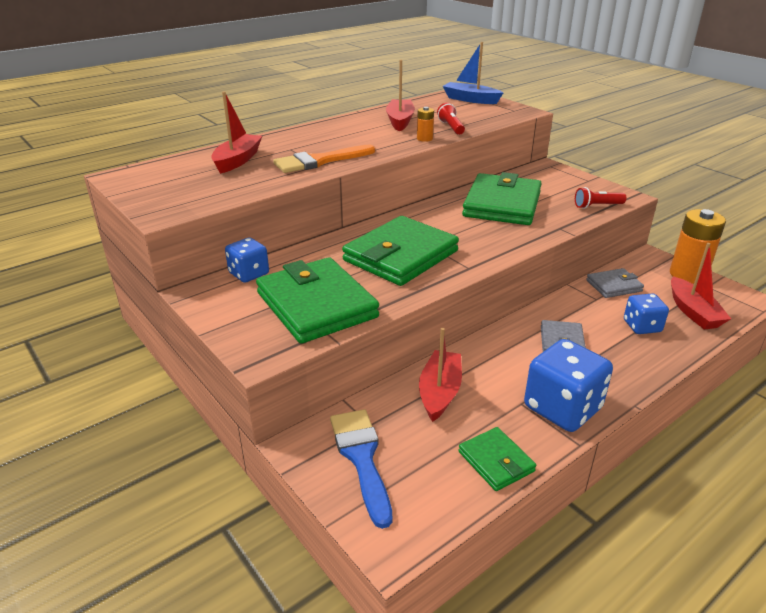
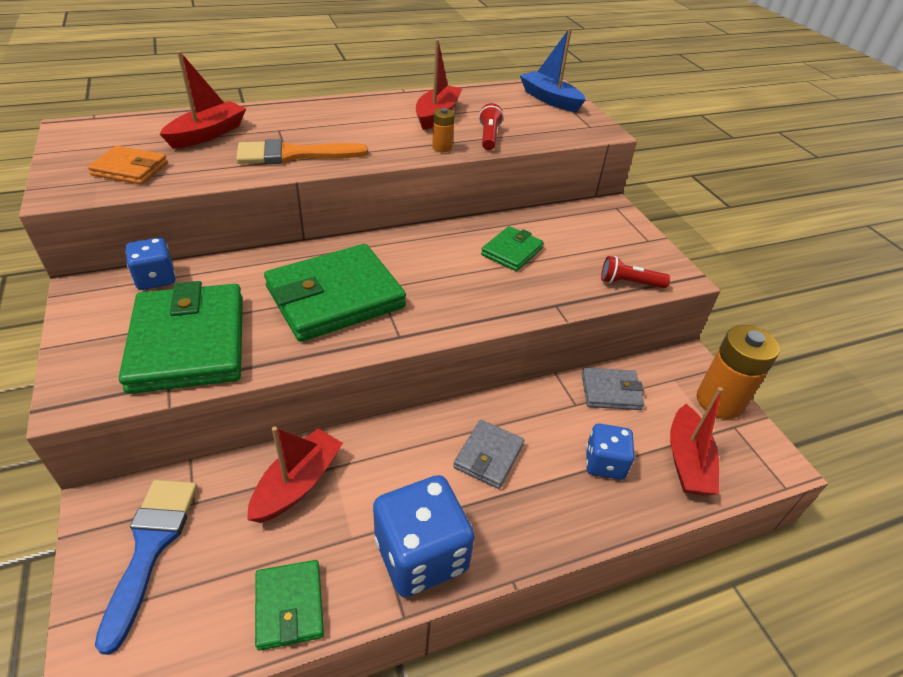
camera: 15 degrees right, 10 degrees up
(202, 191) = (130, 169): none -> orange wallet
(502, 204) = (511, 251): green wallet -> green wallet, size x0.51

